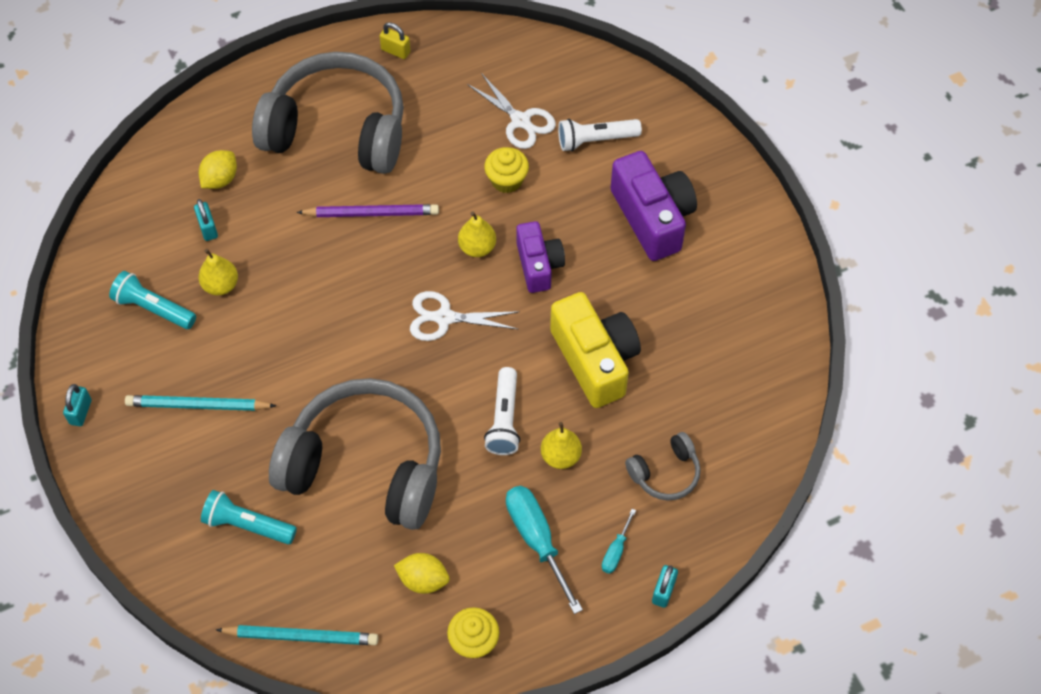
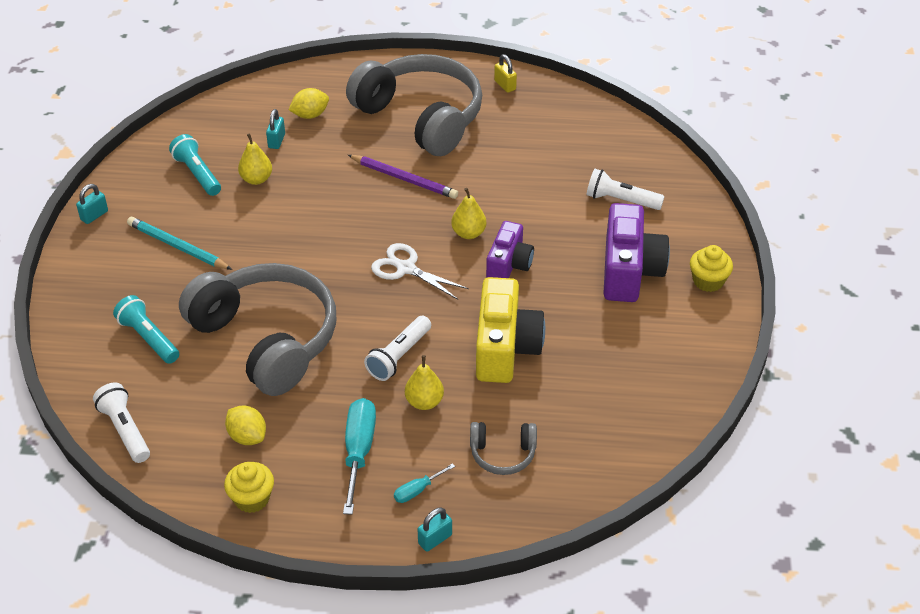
camera: 30 degrees right, 15 degrees down
(301, 636) = (125, 430): turquoise pencil -> white flashlight
(506, 180) = (527, 199): yellow cupcake -> yellow cupcake (708, 281)
(520, 121) = (568, 165): white scissors -> none

